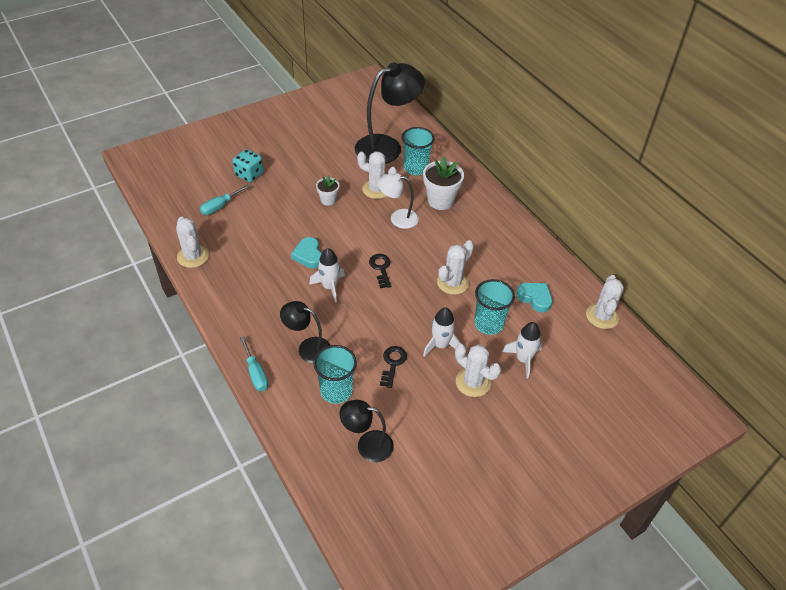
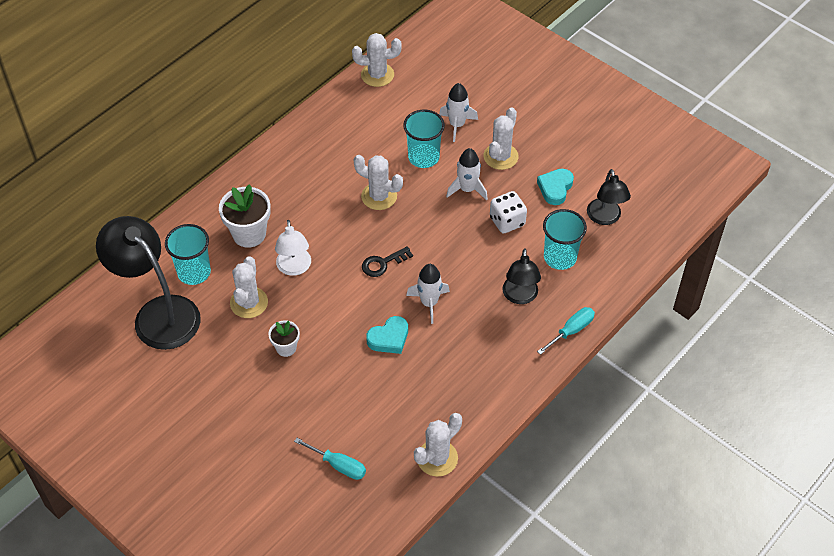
camera: 105 degrees left, 5 degrees up
(249, 175) = (265, 455): turquoise dice -> none
(393, 363) = (507, 221): black key -> white dice
(535, 298) = (374, 127): turquoise heart -> turquoise heart (555, 188)

